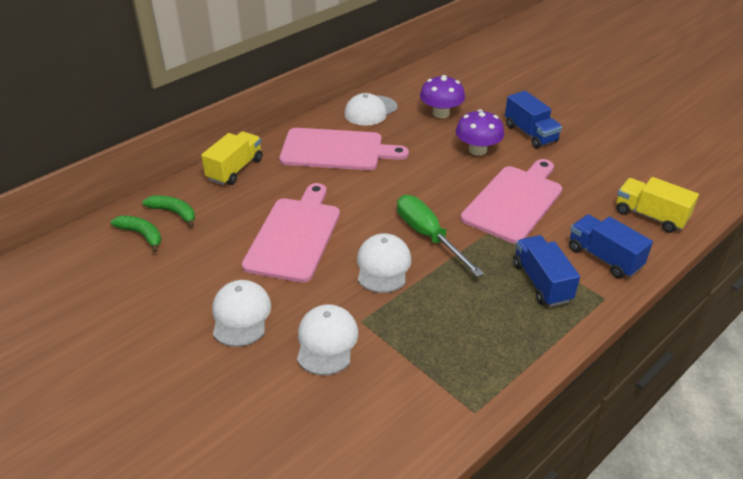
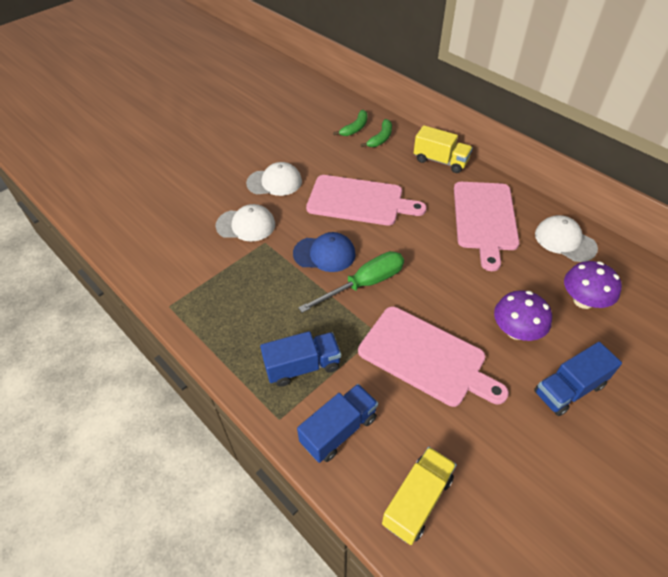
camera: 90 degrees right, 10 degrees up
(383, 266) = (324, 254): white cap -> blue cap

